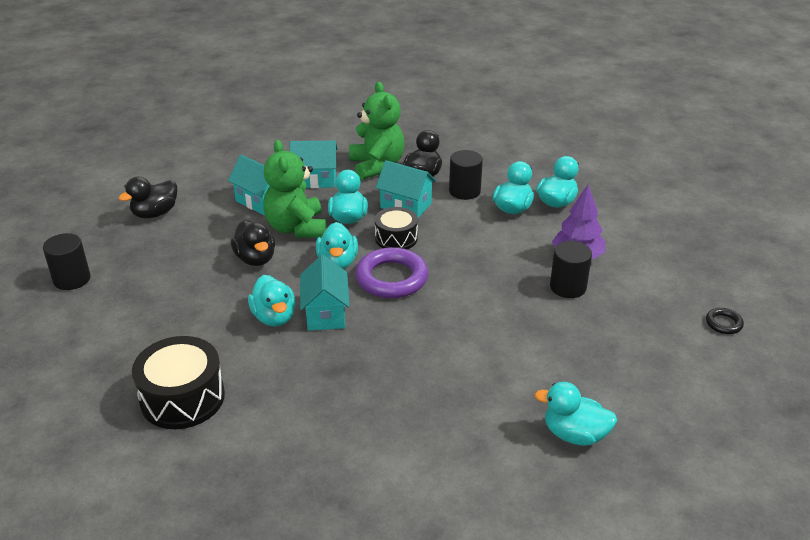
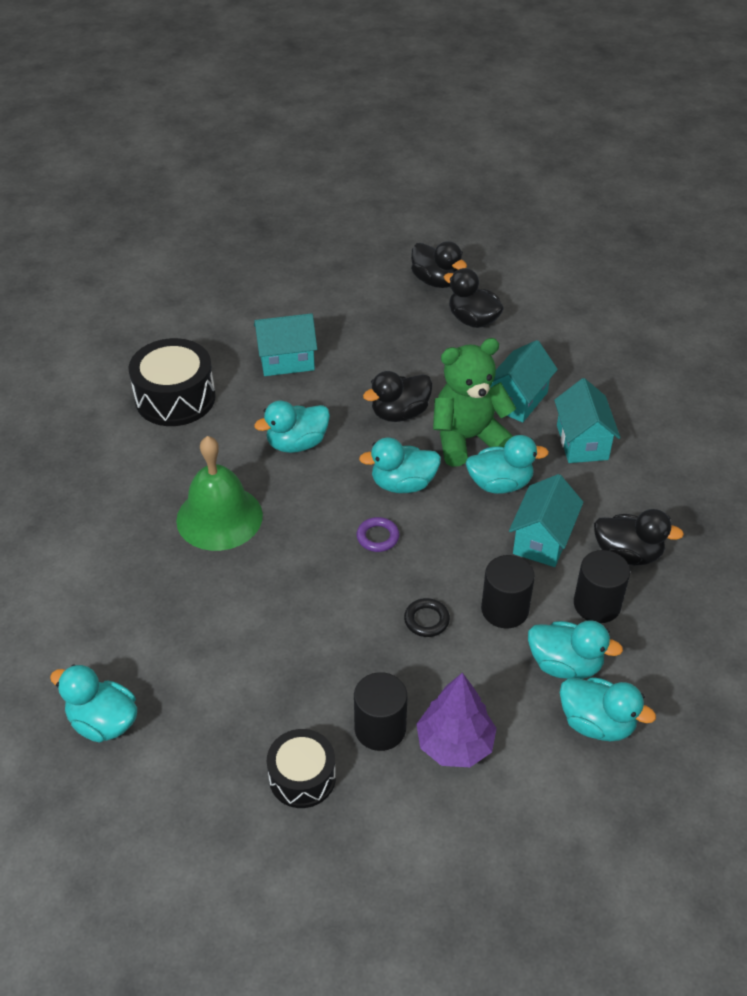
camera: 85 degrees right, 10 degrees up
(72, 279) = (347, 289): black cylinder -> black cylinder (504, 609)
(91, 228) = (436, 281): none -> black duck
(325, 313) = (306, 484): turquoise house -> turquoise house (287, 361)
(354, 366) = (219, 517): none -> green bell
(377, 166) = (636, 501): green teddy bear -> none
(391, 278) = (377, 537): purple ring -> purple ring, size x0.47
(396, 238) = (463, 535): black drum -> black drum (302, 777)
(574, 434) = (103, 722): turquoise duck -> turquoise duck turned 75 degrees counterclockwise
(723, 323) = (312, 932): black ring -> black ring (426, 620)

